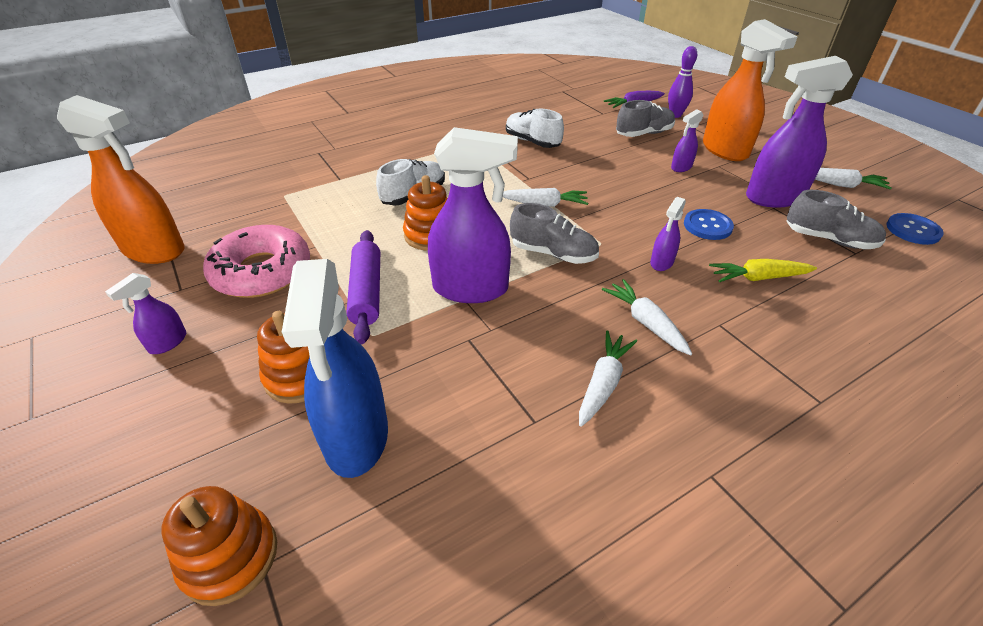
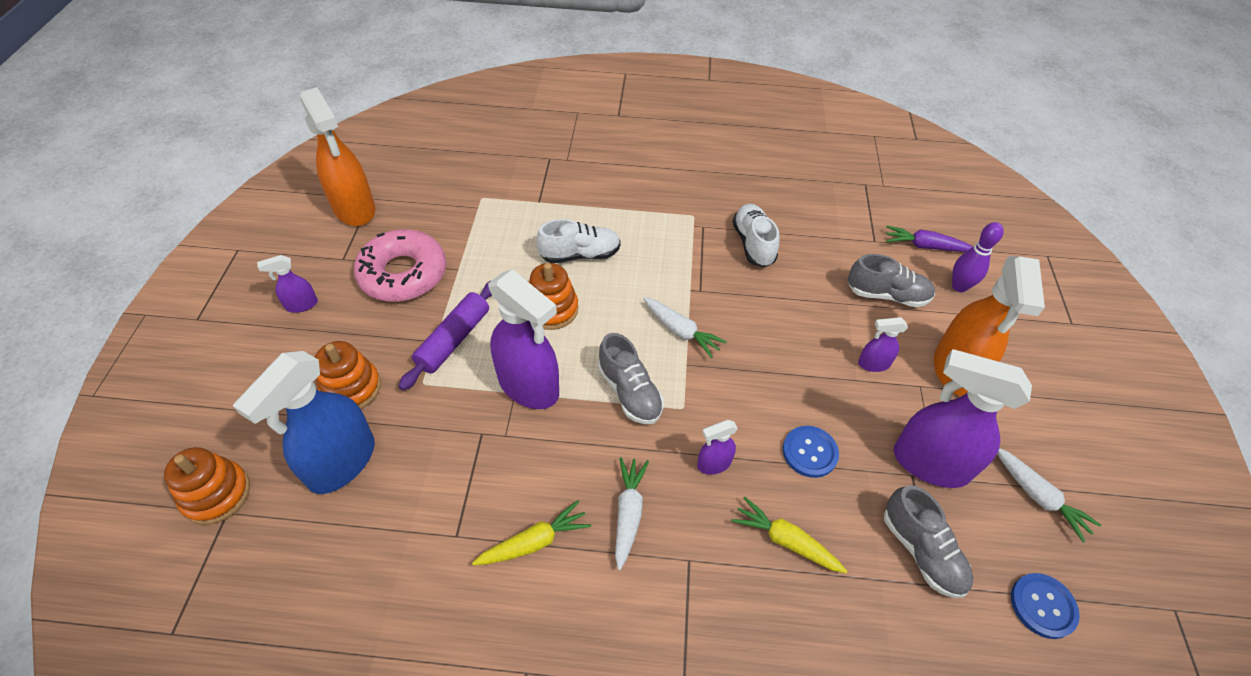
camera: 35 degrees right, 10 degrees up
(603, 383) = (535, 542): white carrot -> yellow carrot

